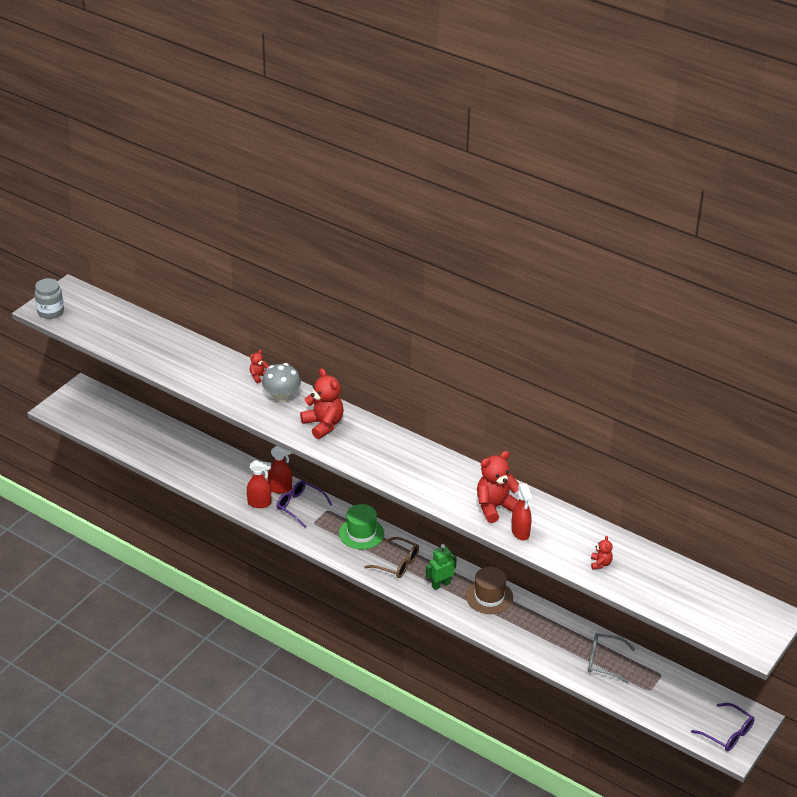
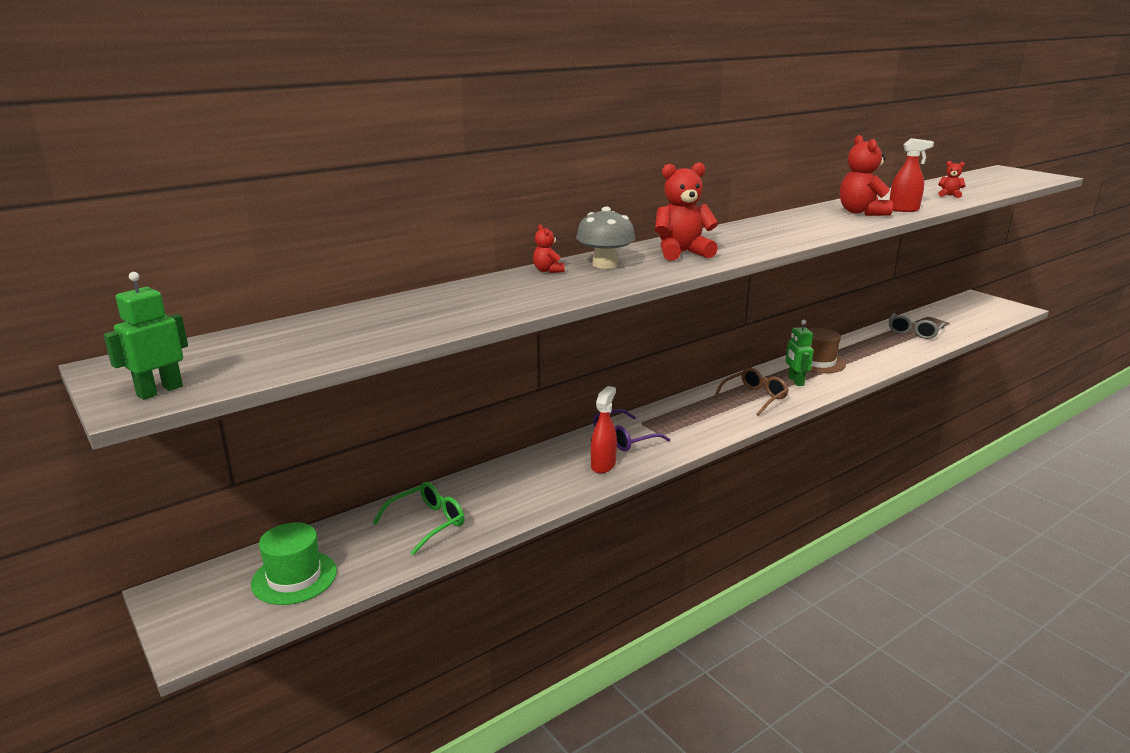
camera: 70 degrees left, 15 degrees down
(50, 312) = (159, 391): grey jar -> green robot
(168, 449) = (427, 523): none -> green glasses
(280, 489) = (581, 446): red spray bottle -> none
(361, 533) = (694, 409): green hat -> green hat (294, 577)
(727, 733) = (998, 307): purple glasses -> none

